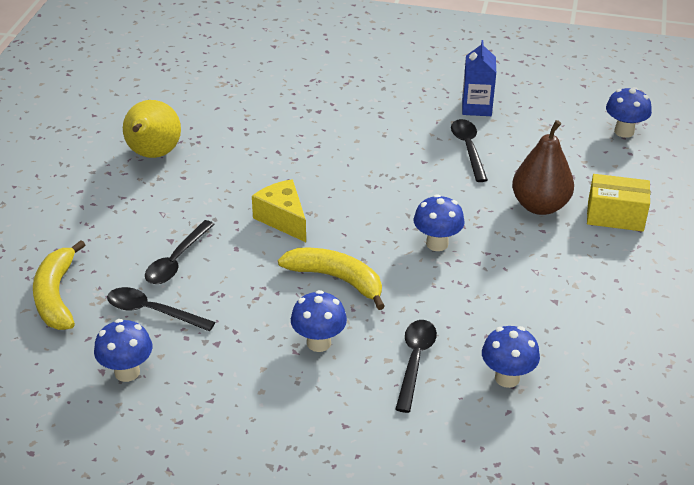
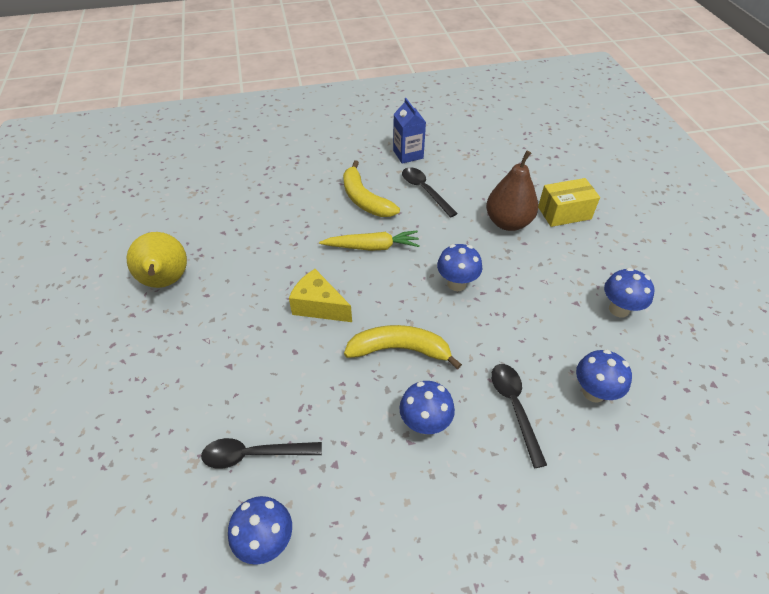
camera: 25 degrees left, 10 degrees up
(56, 296) = (145, 477): yellow banana -> yellow banana (364, 199)
(176, 260) = (247, 386): black spoon -> none
(372, 184) = (372, 247): none -> yellow carrot
(624, 131) = (521, 143): blue mushroom -> blue mushroom (619, 309)

